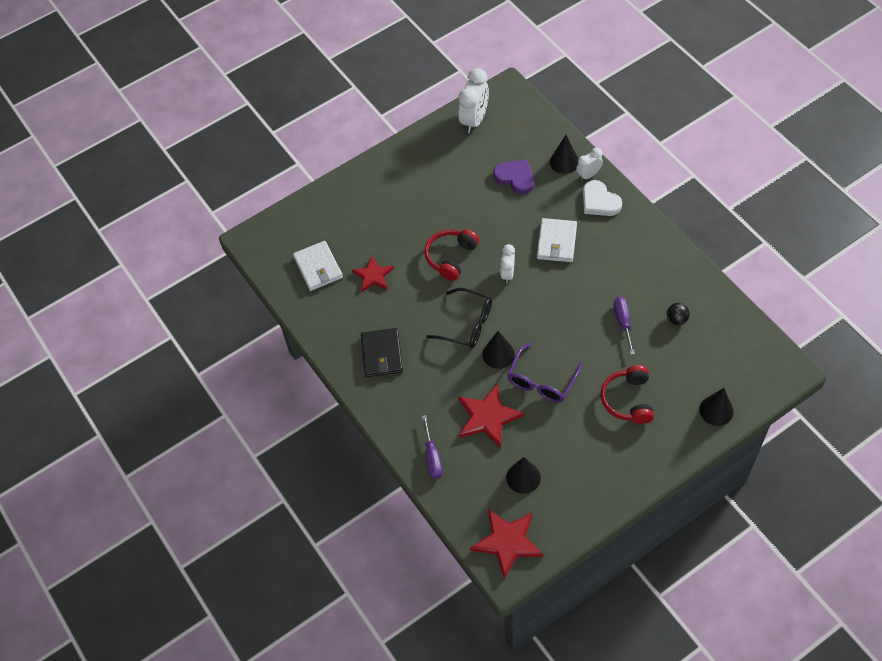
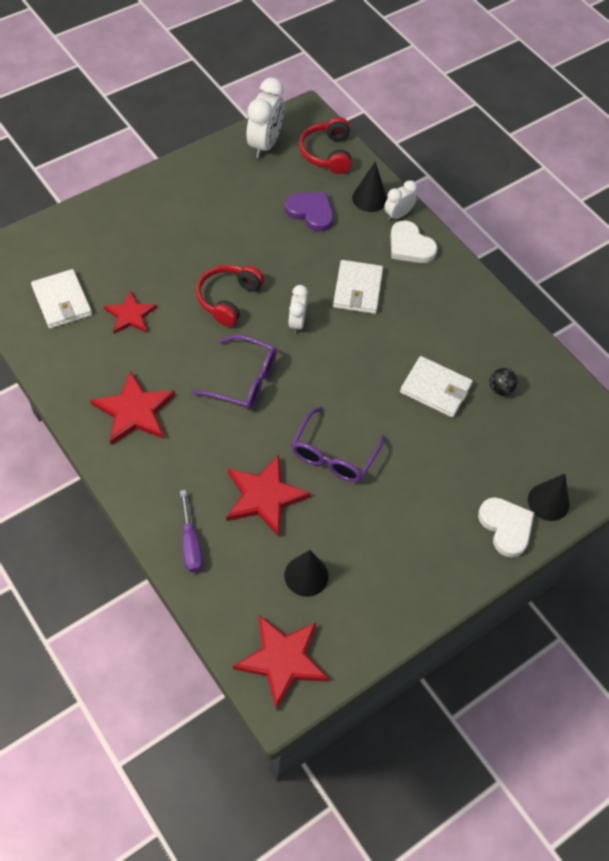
camera: 10 degrees left, 0 degrees up
(382, 354) = (134, 411): black wallet -> red star
(467, 324) = (244, 380): black glasses -> purple glasses
(498, 354) = (281, 419): black cone -> none
(623, 322) = (435, 389): purple screwdriver -> white wallet
(628, 400) = (440, 483): red headphones -> red headphones (327, 153)
(681, 432) = (506, 527): none -> white heart

